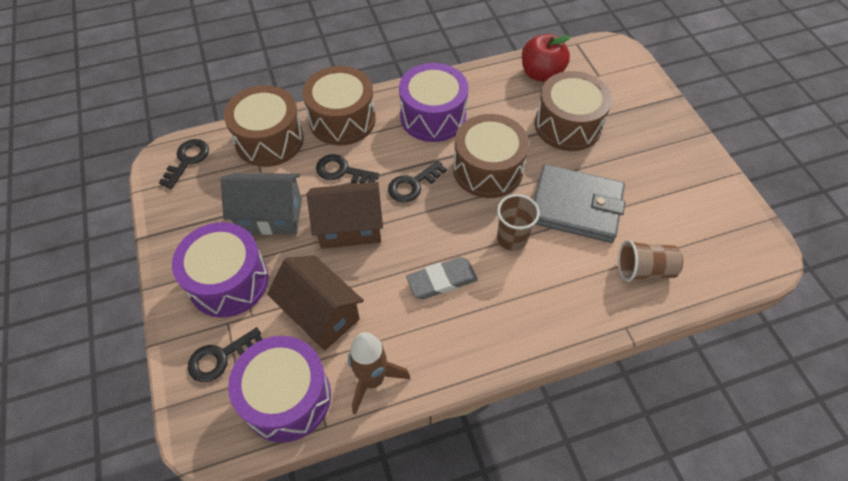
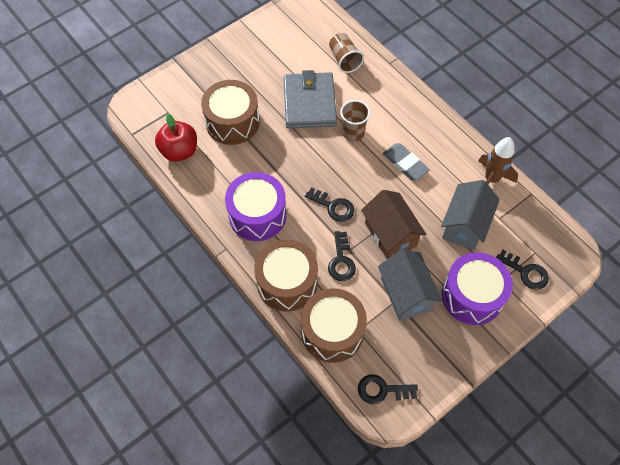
camera: 110 degrees left, 5 degrees up
(287, 397) = (527, 221): purple drum -> none
(320, 314) = (465, 225): brown house -> grey house
(487, 169) = (298, 162): brown drum -> none

